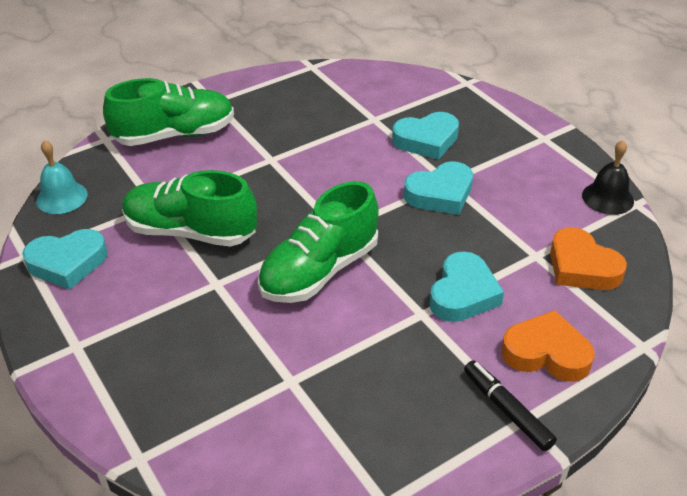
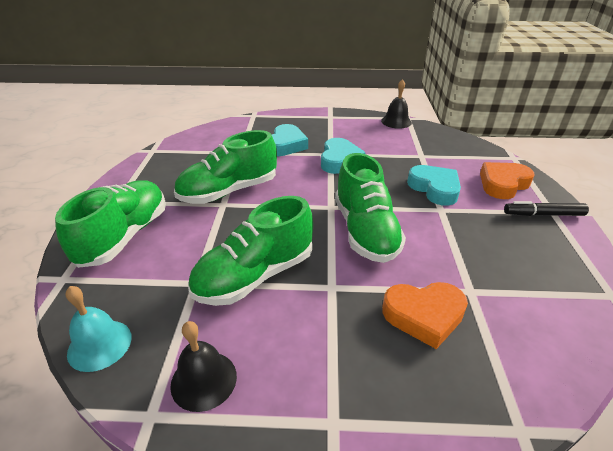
camera: 55 degrees left, 5 degrees down
(67, 263) = (203, 380): turquoise heart -> black bell
(294, 151) = (229, 191): none -> green shoe
(582, 267) = (442, 148): orange heart -> orange heart (424, 315)

